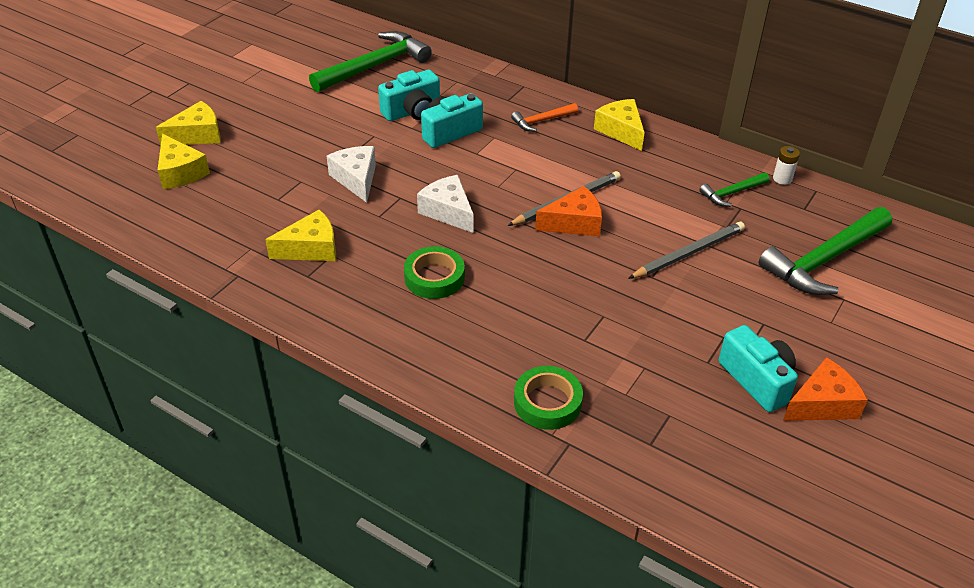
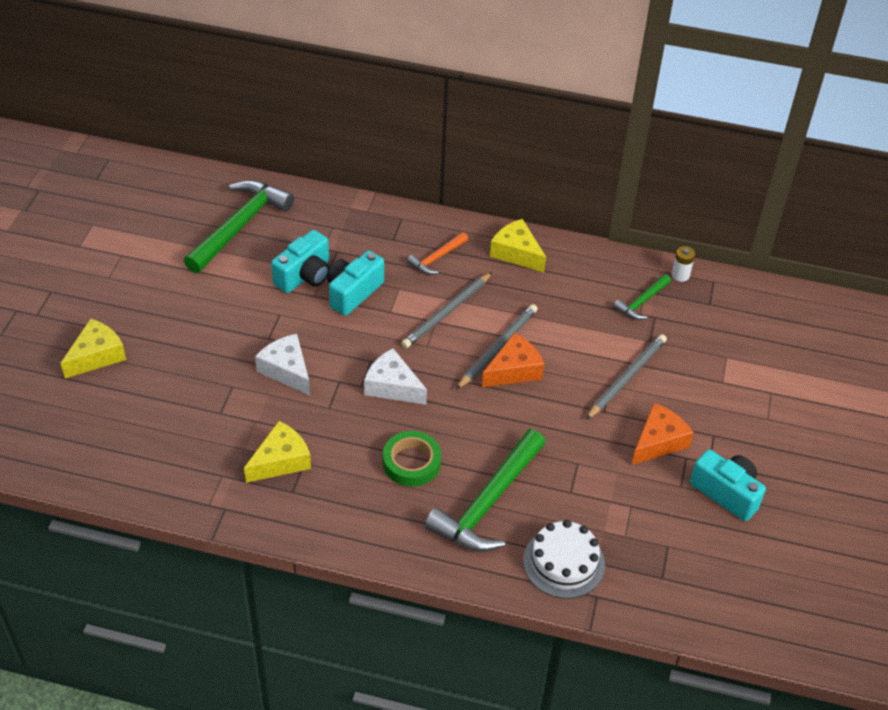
camera: 20 degrees left, 5 degrees up
(180, 172) = (103, 405): yellow cheese -> none
(530, 164) = (447, 313): none -> grey pencil
(547, 402) = (563, 562): green tape -> white cake
(822, 404) = (784, 501): orange cheese -> orange cheese (658, 442)
(824, 260) = (743, 356): green hammer -> green hammer (488, 503)

